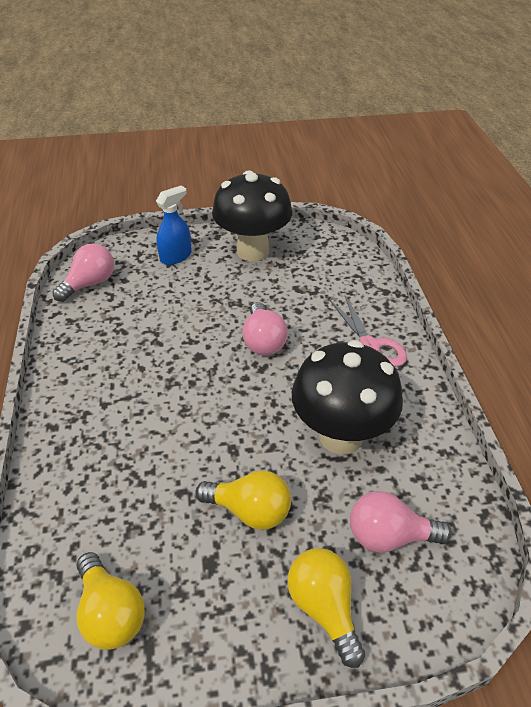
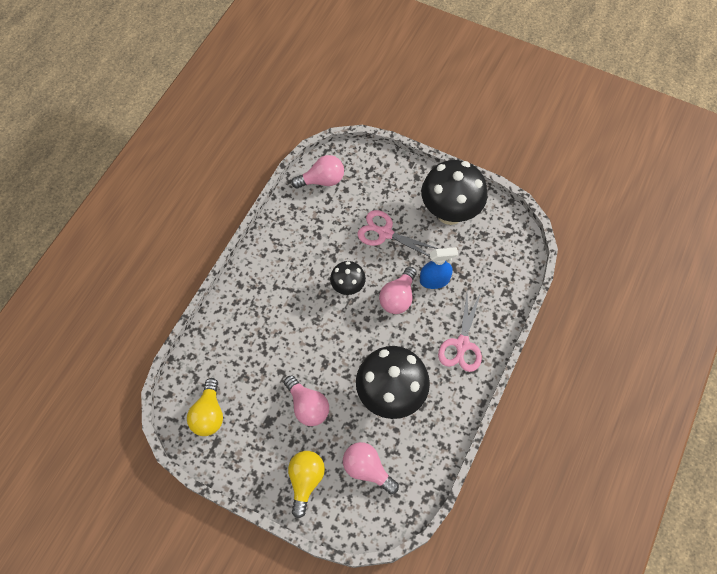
camera: 35 degrees right, 20 degrees up
(176, 256) = (393, 187): blue spray bottle -> blue spray bottle (434, 280)
(197, 360) = (348, 287): none -> black mushroom
(200, 295) = (385, 233): none -> pink scissors
(250, 511) = (307, 406): yellow light bulb -> pink light bulb

